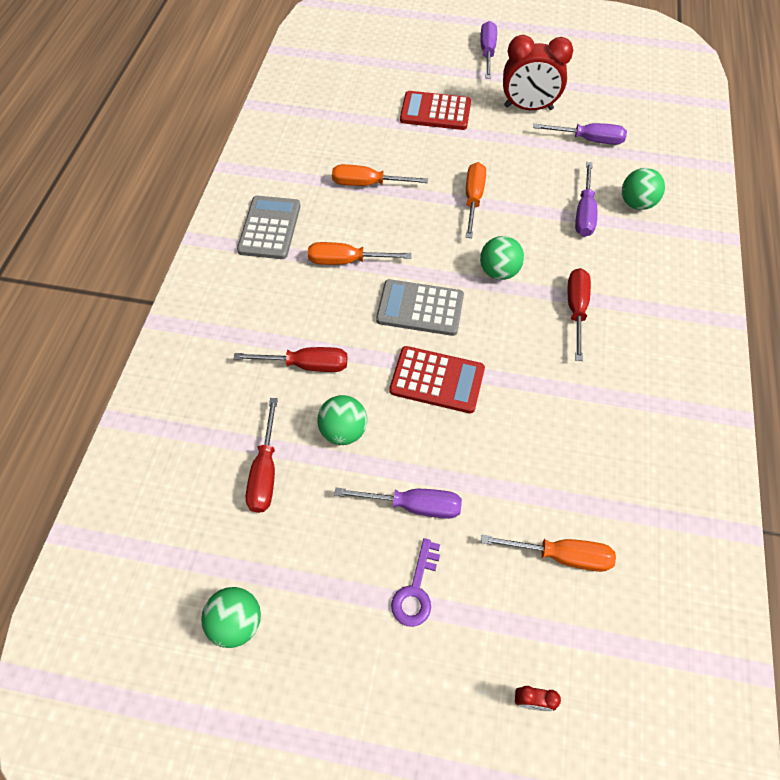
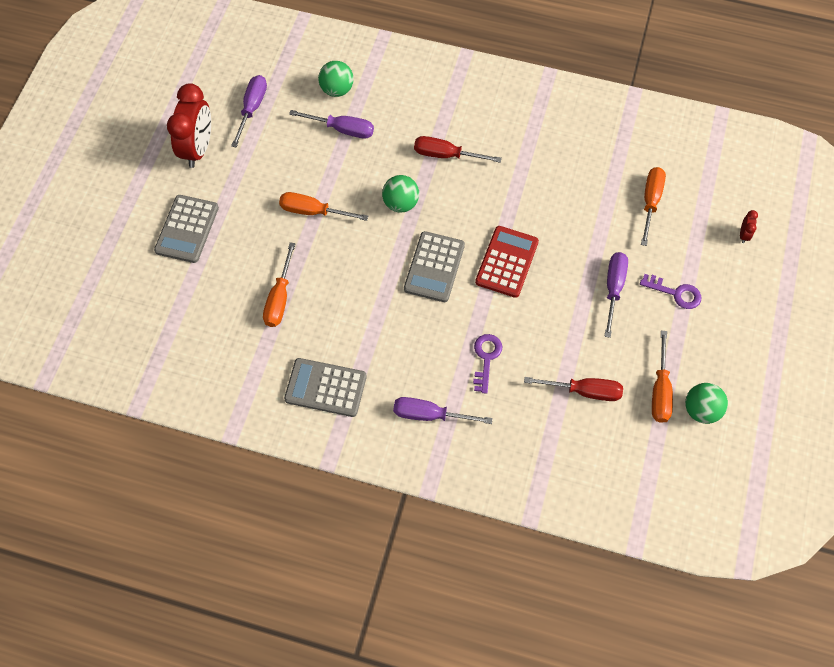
camera: 85 degrees left, 5 degrees up
(306, 365) = (486, 358): red screwdriver -> purple key
(343, 431) = (550, 333): green ball -> none
(346, 261) = (375, 322): orange screwdriver -> orange screwdriver (660, 390)
(435, 112) = (187, 229): red calculator -> grey calculator
(487, 52) = (104, 171): purple screwdriver -> purple screwdriver (429, 415)

